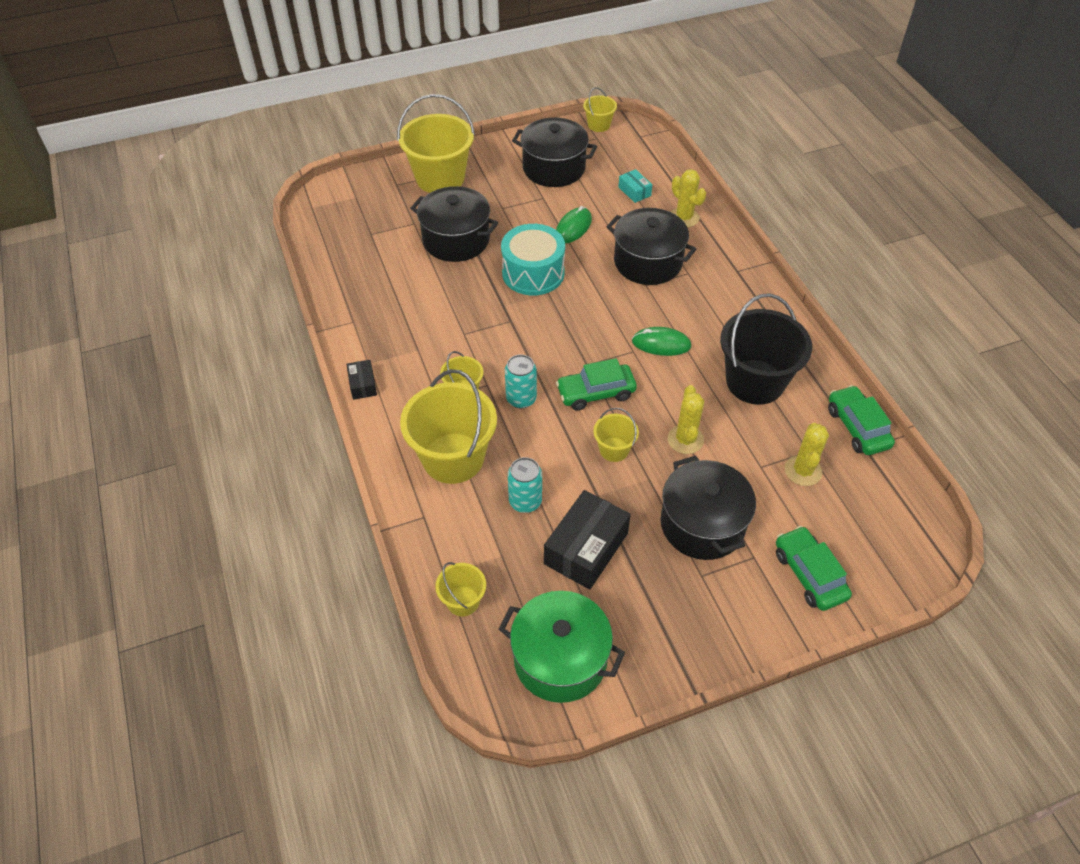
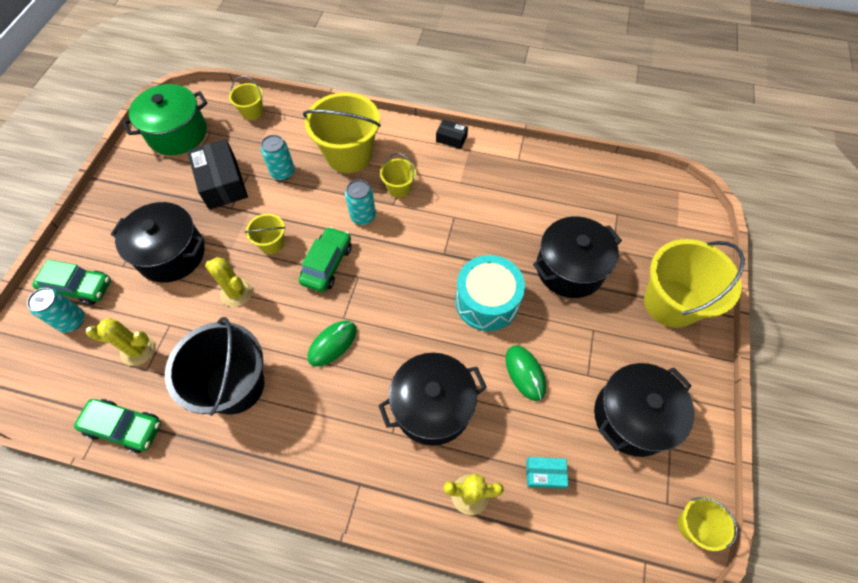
camera: 125 degrees right, 10 degrees up
(803, 471) = (138, 350): yellow cactus -> yellow cactus turned 45 degrees counterclockwise
(838, 548) = (72, 321): none -> turquoise can

